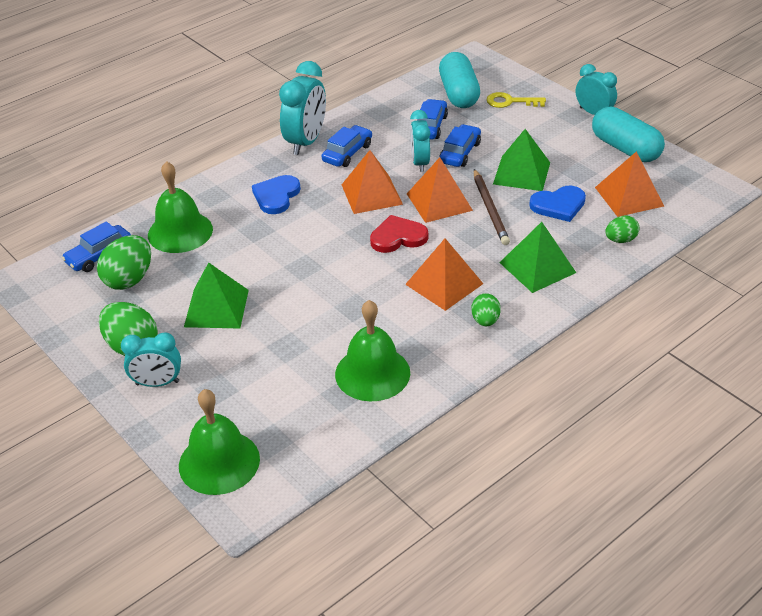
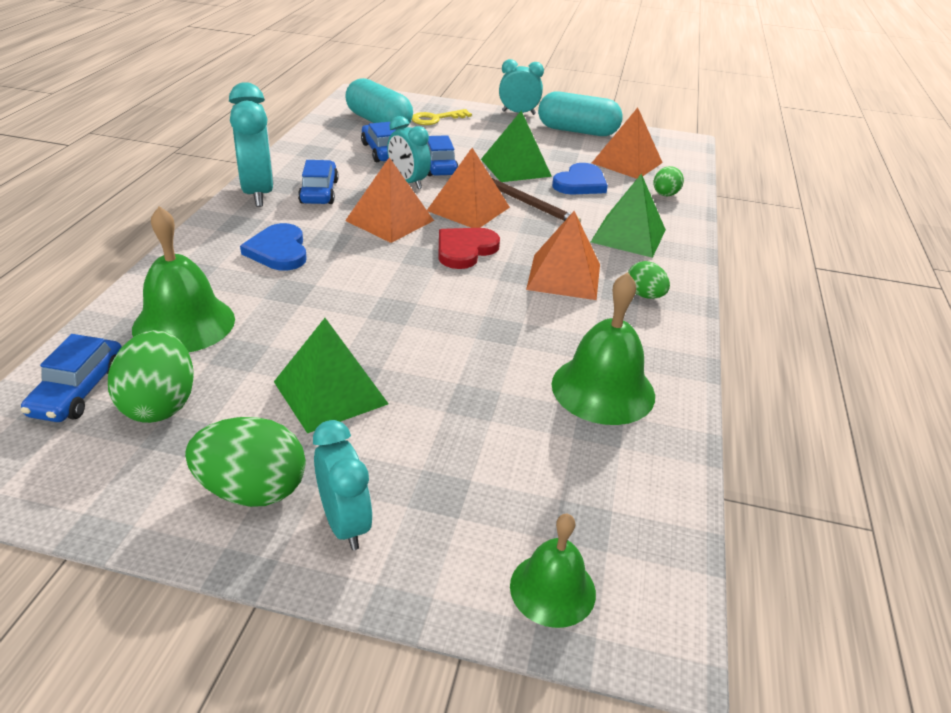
camera: 40 degrees left, 5 degrees down
(157, 383) = (345, 524): turquoise clock -> turquoise clock turned 75 degrees counterclockwise
(219, 462) = (552, 589): green bell -> green bell, size x0.63

